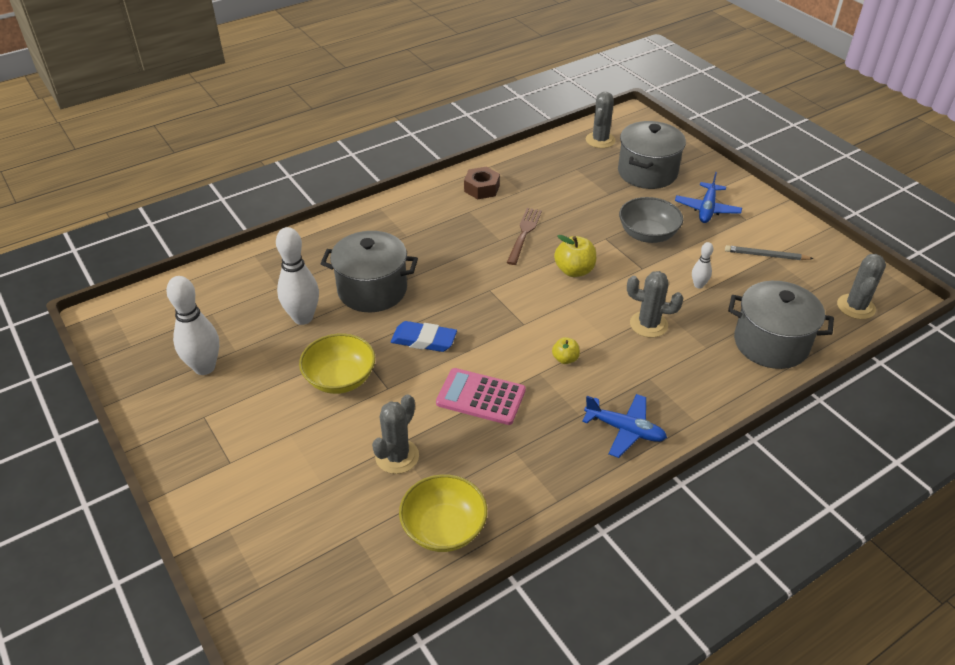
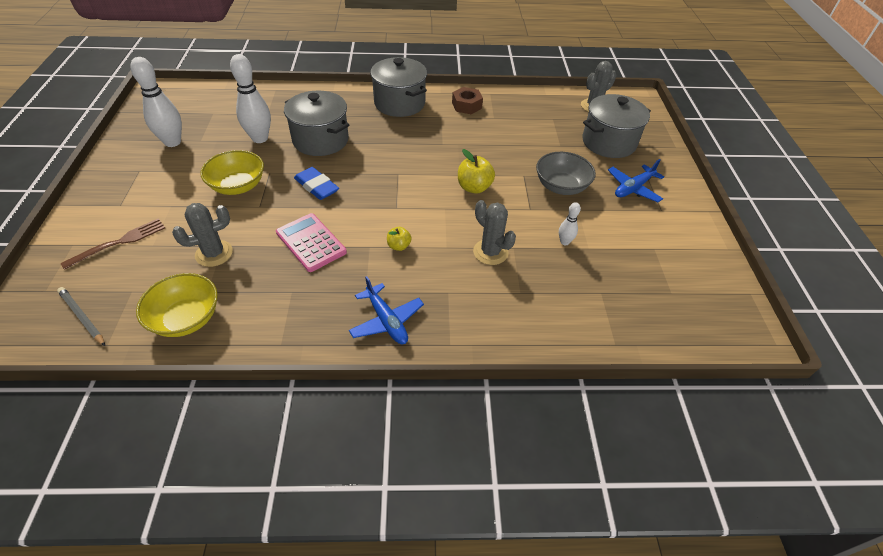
camera: 30 degrees right, 5 degrees up
(524, 233) = (464, 147): brown fork -> brown fork (119, 242)
(766, 255) = (650, 245): grey pencil -> grey pencil (82, 317)
(771, 343) = (581, 317): grey pot -> grey pot (399, 103)
(856, 307) = (697, 326): grey cactus -> none

